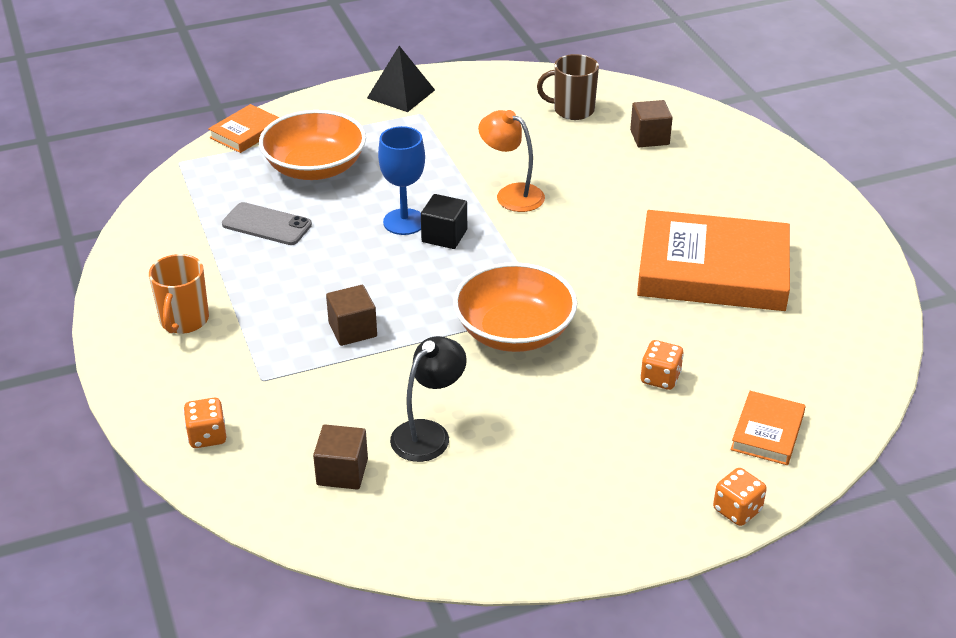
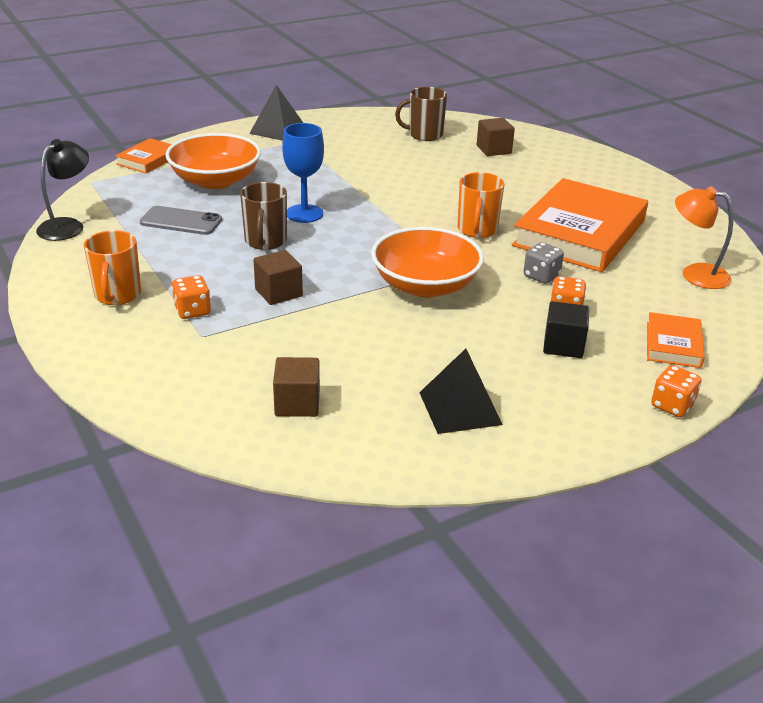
camera: 10 degrees left, 5 degrees down
(207, 436) = (158, 384): orange dice -> orange dice (192, 311)
(353, 259) = (265, 241): none -> brown mug
(428, 433) = (371, 367): black lamp -> black lamp (67, 226)
(444, 236) = (342, 221): black cube -> black cube (563, 345)
(508, 492) = (460, 408): none -> black pyramid
(511, 194) = (392, 191): orange lamp -> orange lamp (695, 274)
(594, 257) = (477, 230): none -> orange mug
(648, 328) = (541, 276): none -> grey dice
(713, 270) = (579, 233): orange book -> orange book turned 60 degrees counterclockwise

